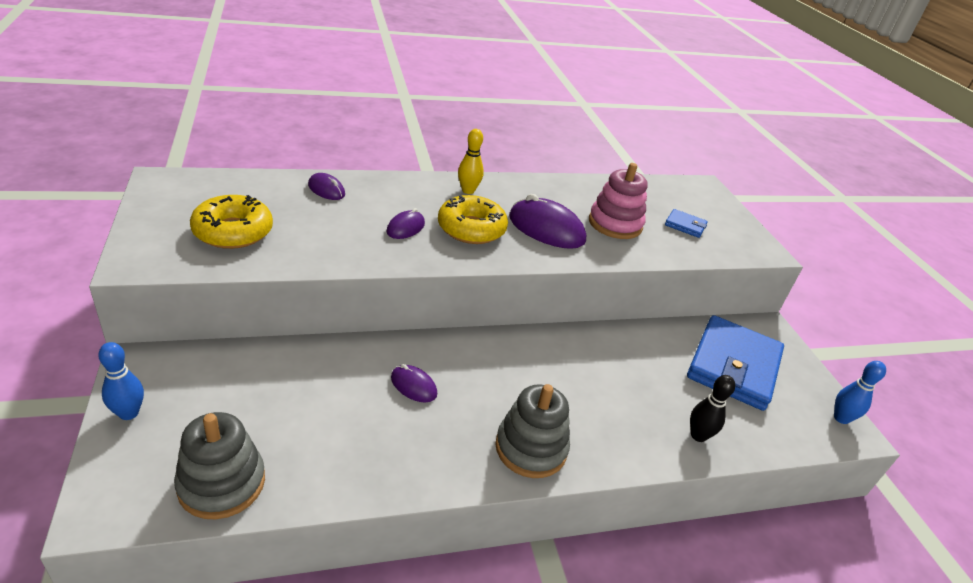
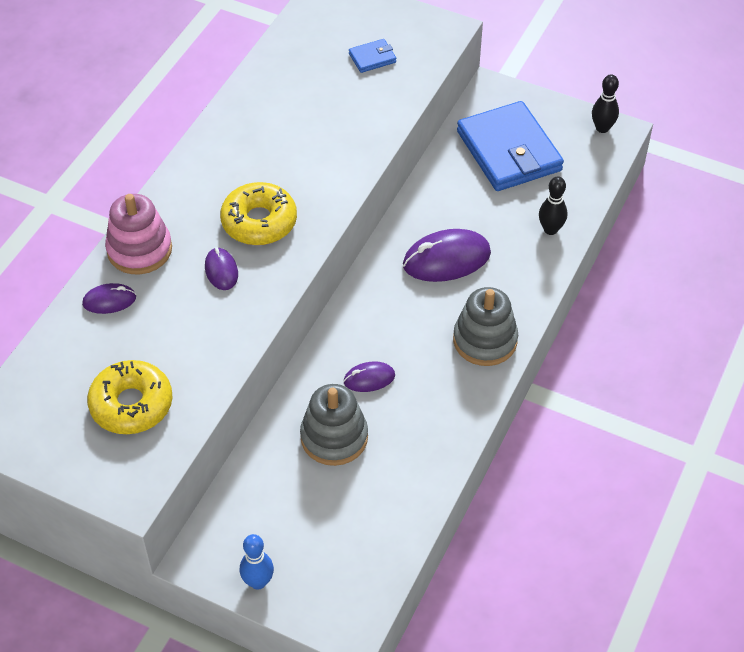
camera: 45 degrees left, 15 degrees up
(222, 483) = (377, 546): grey stacking toy -> grey stacking toy (334, 437)
(468, 190) = (195, 187): yellow bowling pin -> none
(546, 229) = (301, 166): purple mouse -> purple mouse (446, 259)
(615, 224) = (331, 109): pink stacking toy -> pink stacking toy (139, 250)
(841, 418) = (602, 128): blue bowling pin -> black bowling pin

